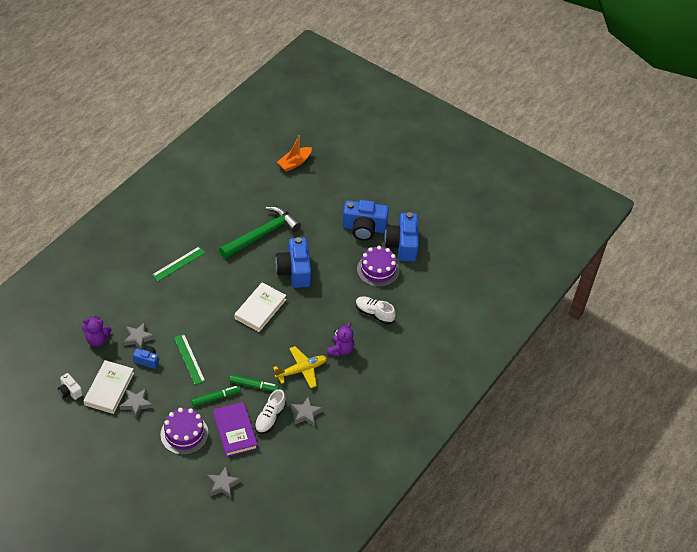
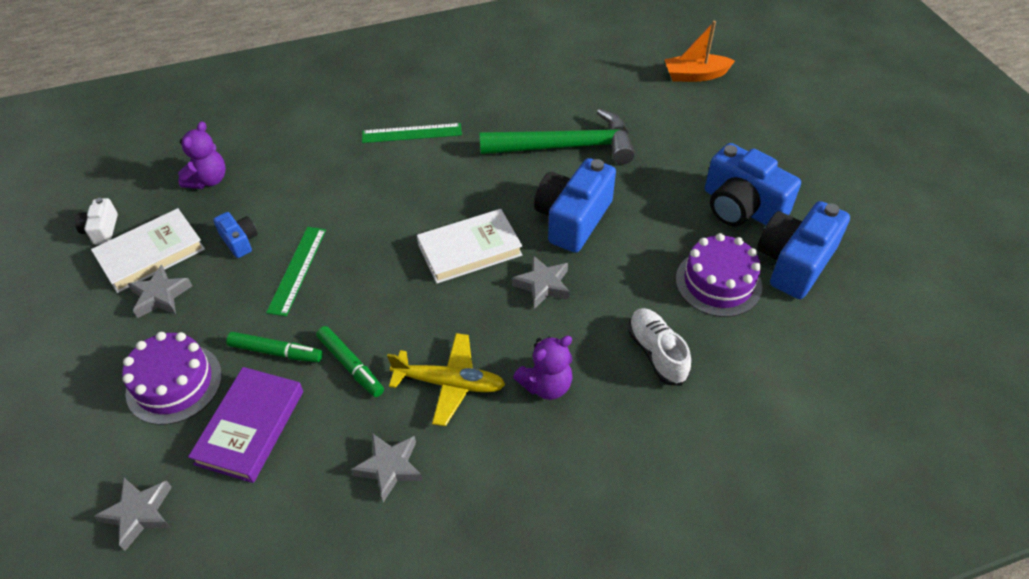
camera: 40 degrees right, 0 degrees up
(97, 340) = (208, 180): purple teddy bear -> purple teddy bear turned 105 degrees counterclockwise
(138, 338) = (260, 204): grey star -> grey star (543, 285)
(270, 418) = (325, 438): white shoe -> none

